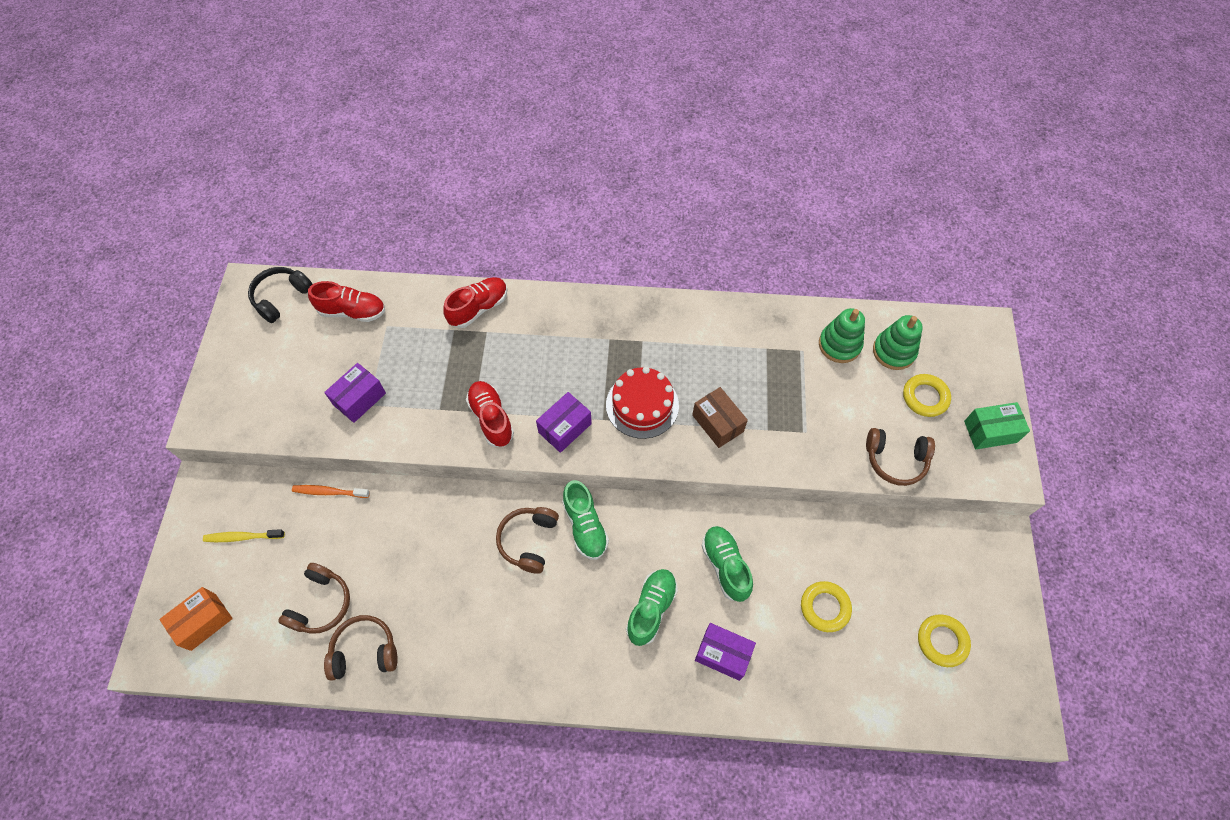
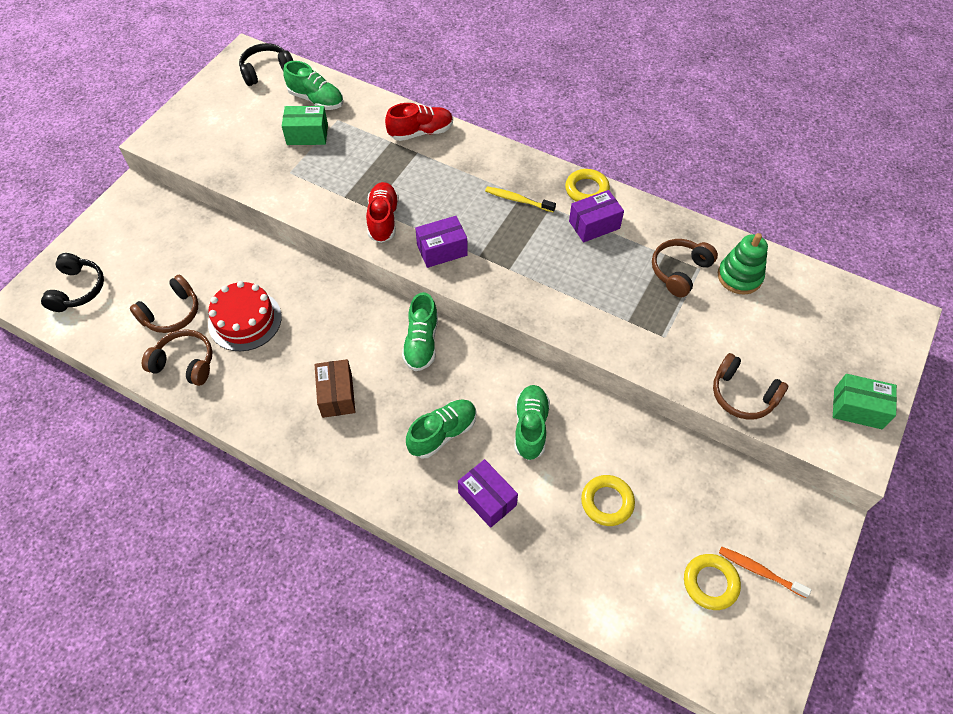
camera: 25 degrees right, 5 degrees down
(203, 622) = (77, 289): orange box -> black headphones
(242, 537) = (141, 240): yellow toothbrush -> yellow toothbrush (518, 200)
(329, 492) = (226, 233): orange toothbrush -> orange toothbrush (759, 571)
(352, 311) = (316, 99): red shoe -> green shoe
(359, 399) = (284, 165): purple box -> purple box (594, 225)
(364, 355) = (307, 135): none -> green box
(528, 541) = (366, 335): brown headphones -> brown headphones (679, 271)
(642, 405) = (521, 257): red cake -> red cake (245, 320)
(717, 423) = (583, 298): brown box -> brown box (337, 395)
(894, 351) = (792, 302): green stacking toy -> none
(925, 397) = (803, 353): yellow ring -> yellow ring (586, 189)

